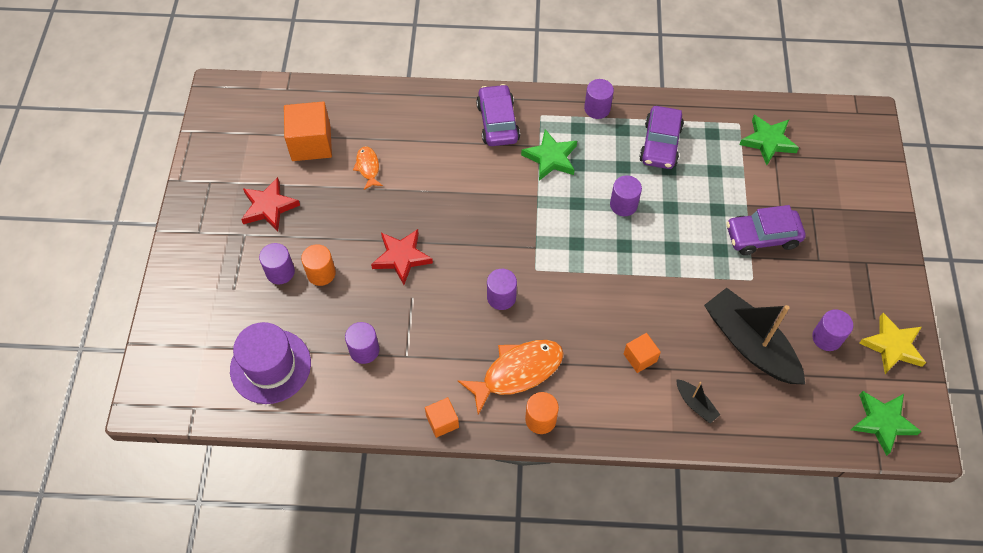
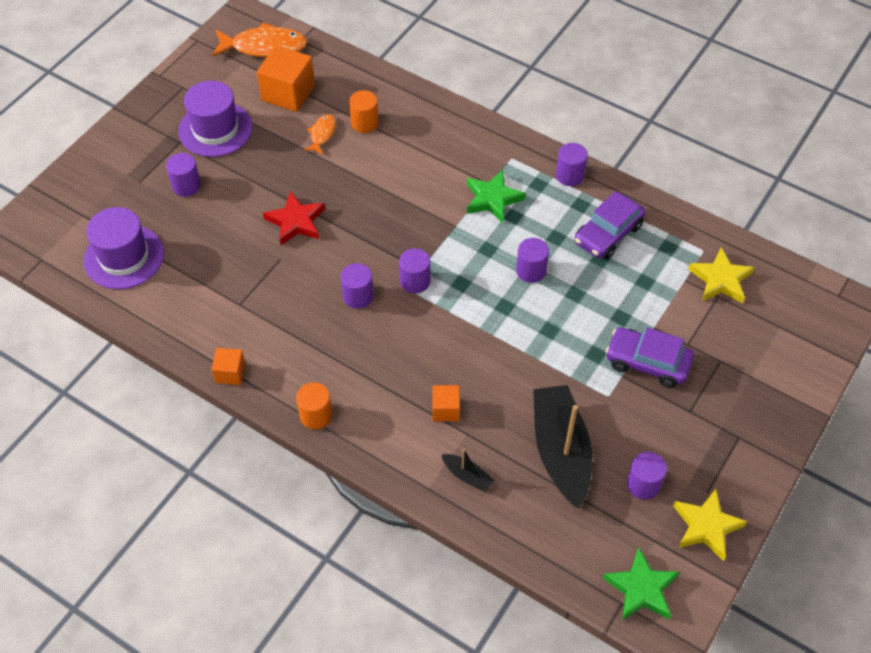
camera: 30 degrees right, 5 degrees down
(269, 207) = (215, 129): red star -> purple hat
(321, 273) = (219, 202): orange cylinder -> orange cylinder (364, 123)
(364, 350) = (208, 282): purple cylinder -> purple cylinder (415, 281)
(497, 122) = (466, 147): purple car -> none
(517, 372) = (325, 366): orange fish -> orange fish (264, 47)
(695, 404) = (467, 476): black boat -> black boat turned 45 degrees counterclockwise
(768, 141) = (720, 280): green star -> yellow star

